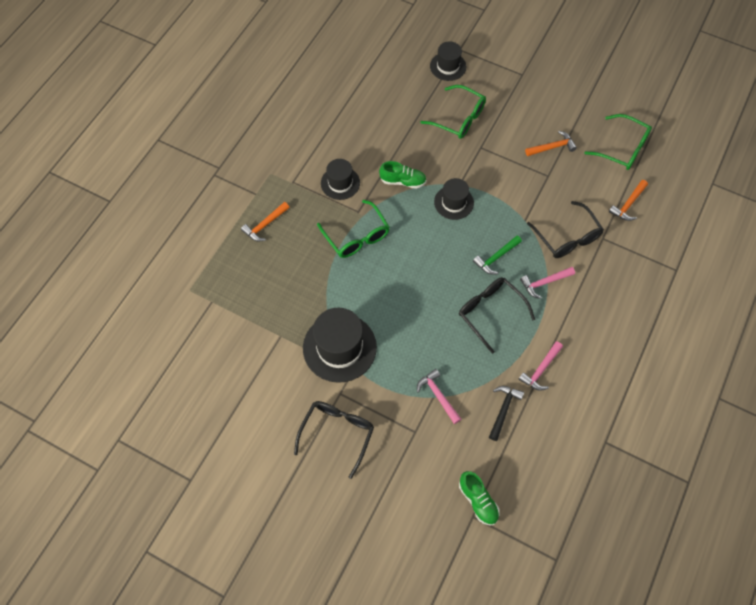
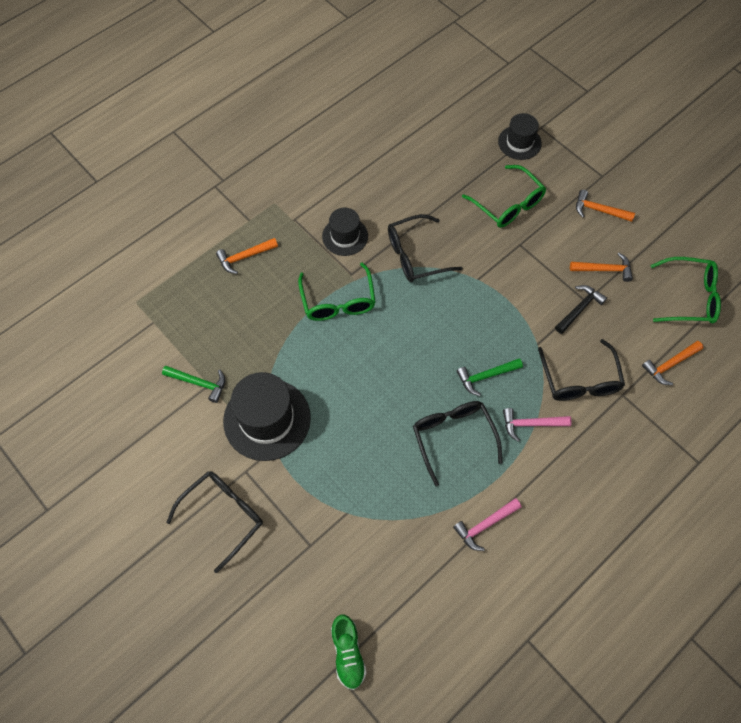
camera: 20 degrees right, 0 degrees up
(272, 337) = (199, 383): none -> green hammer
(403, 181) = (415, 255): green shoe -> black glasses
(438, 395) = (353, 513): pink hammer -> none
(454, 202) = (463, 297): black hat -> none
(503, 410) = (421, 557): black hammer -> black hammer (579, 309)
(530, 102) = (599, 210): none -> orange hammer
(623, 149) = (689, 297): green glasses -> green glasses turned 45 degrees counterclockwise

